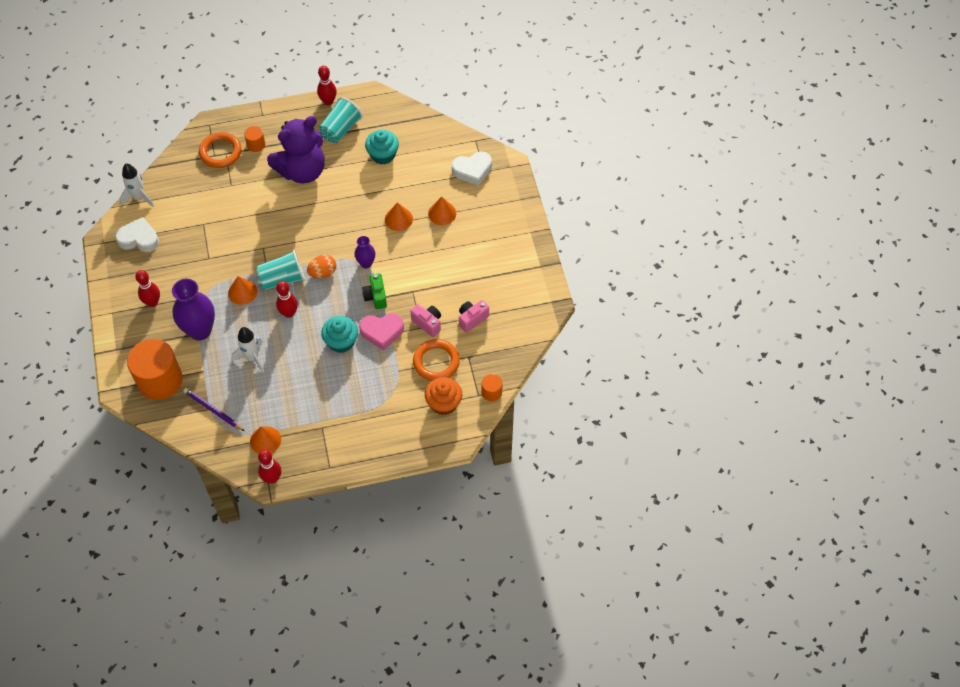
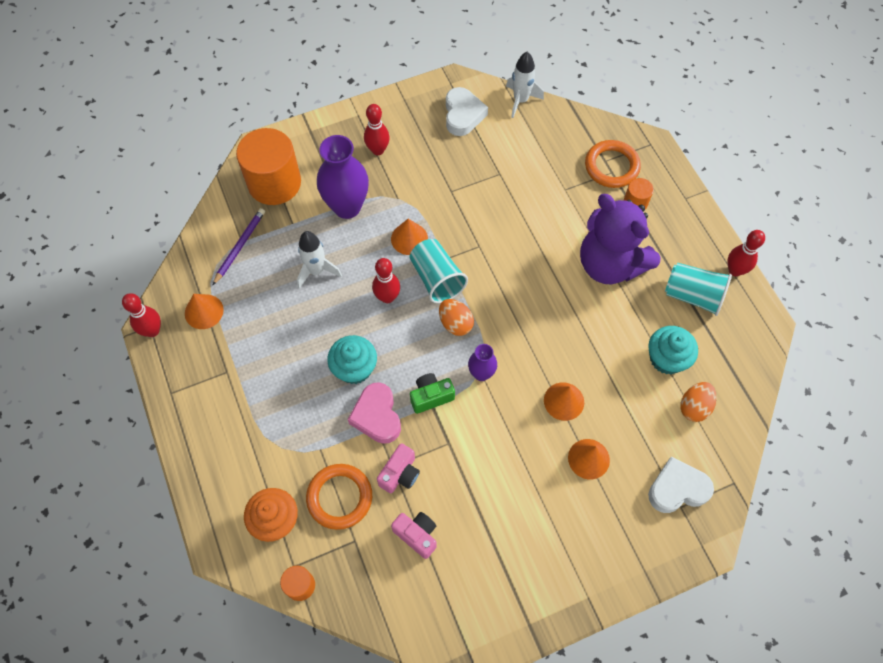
camera: 80 degrees right, 5 degrees up
(420, 148) = (694, 407): none -> orange egg
(472, 170) = (677, 489): white heart -> white heart turned 105 degrees clockwise

